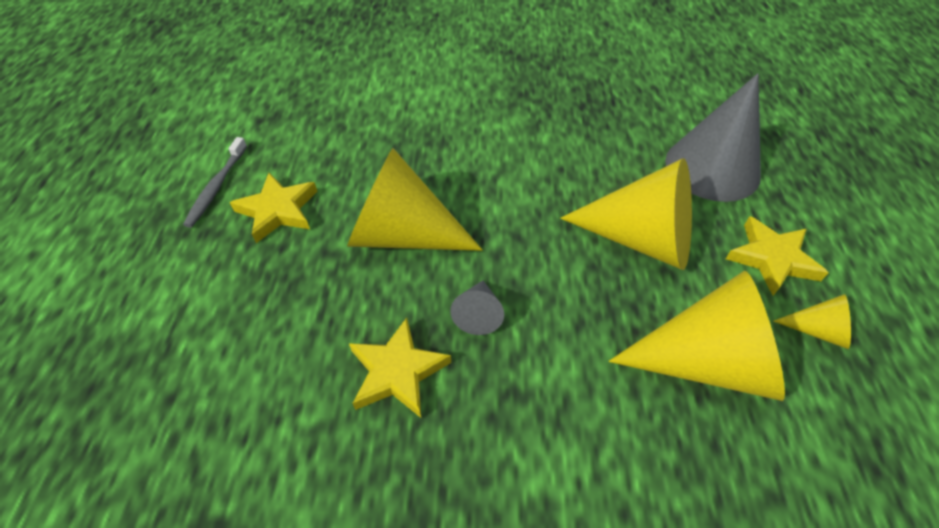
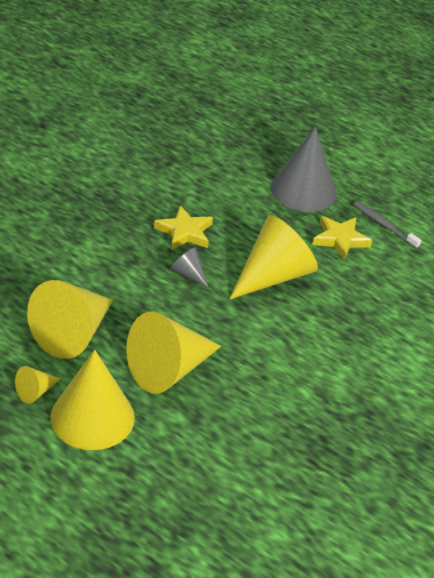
camera: 120 degrees right, 10 degrees down
(712, 168) = (188, 457): grey cone -> grey cone (303, 190)
(772, 258) = (92, 417): yellow star -> yellow cone

